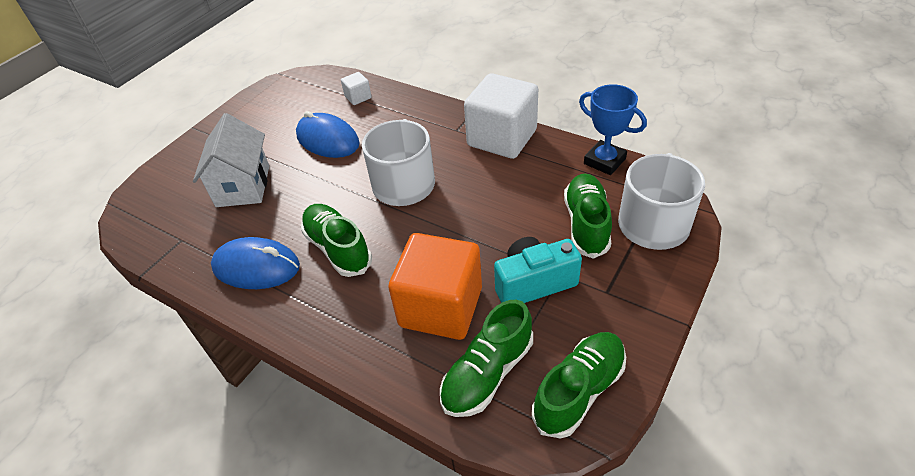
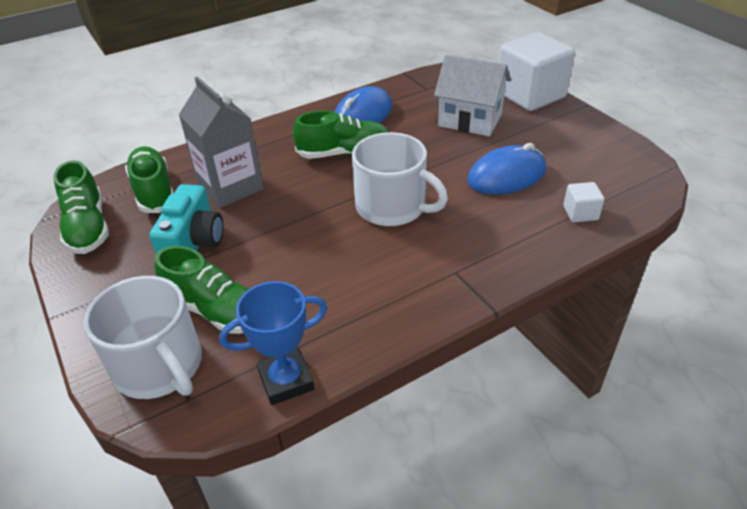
camera: 115 degrees right, 5 degrees down
(441, 307) = (230, 187): orange cube -> grey carton
(502, 138) = (408, 304): white cube -> white cube (530, 95)

